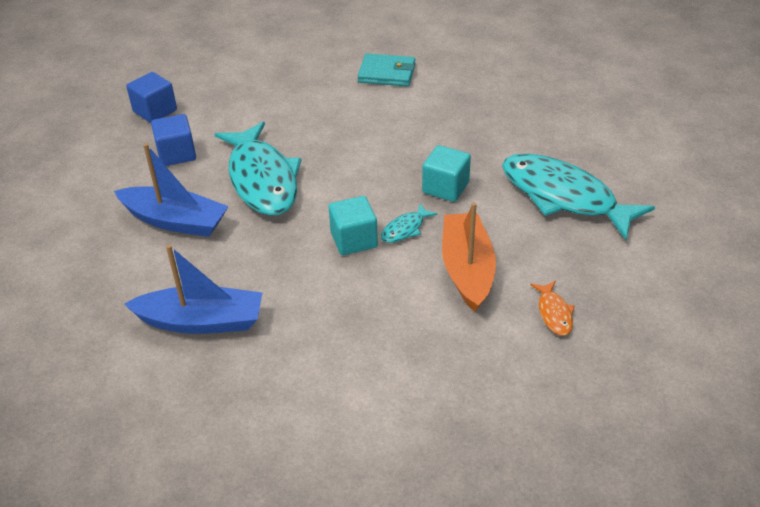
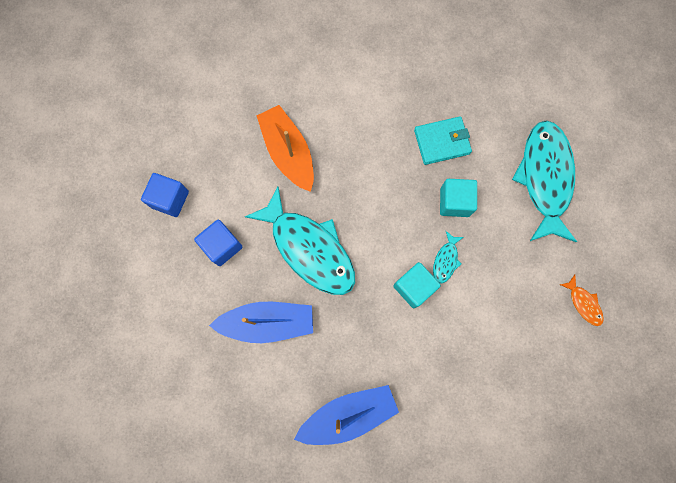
camera: 25 degrees left, 35 degrees up
(387, 73) = (342, 75): turquoise wallet -> turquoise wallet (442, 142)
(467, 269) = (508, 284): orange boat -> orange boat (288, 152)
(564, 197) = (544, 178): turquoise fish -> turquoise fish turned 75 degrees clockwise

